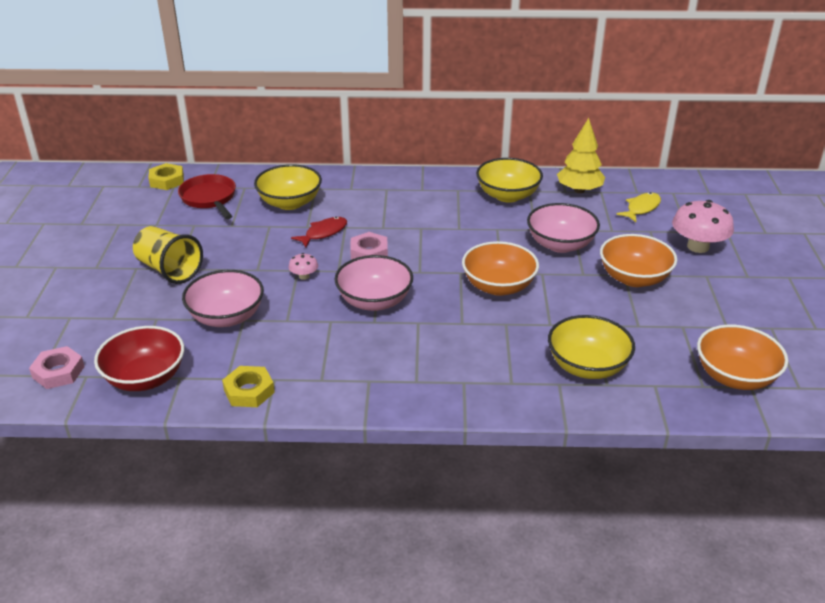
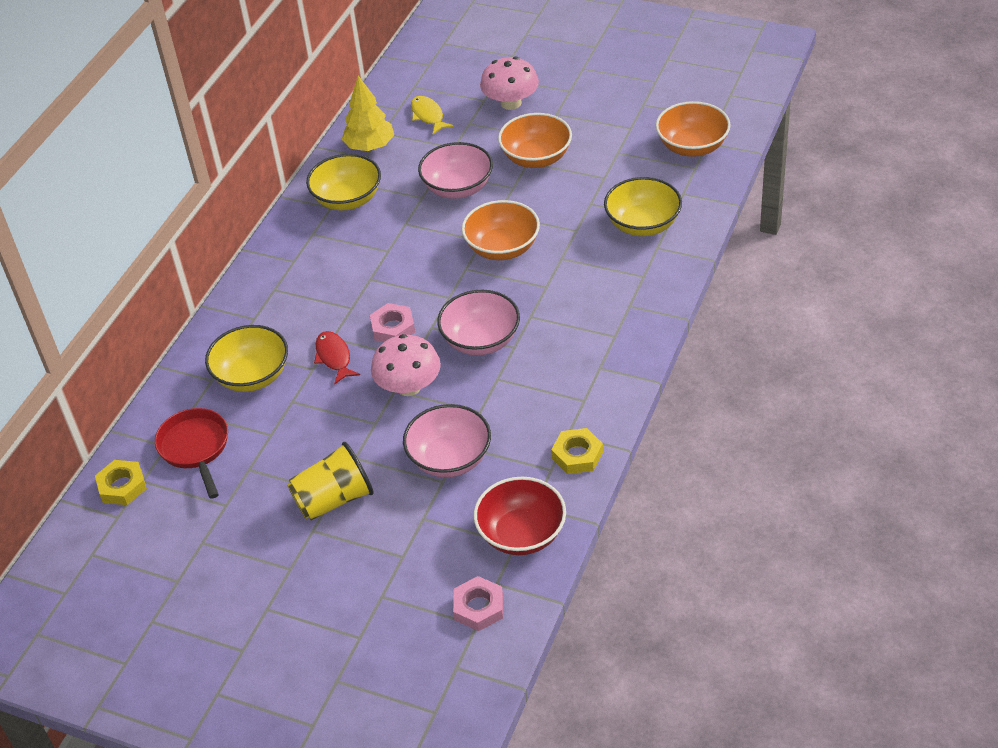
camera: 65 degrees left, 10 degrees up
(209, 198) = (195, 448): red pan -> red pan turned 75 degrees clockwise
(304, 276) = (409, 386): pink mushroom -> pink mushroom, size x2.09

